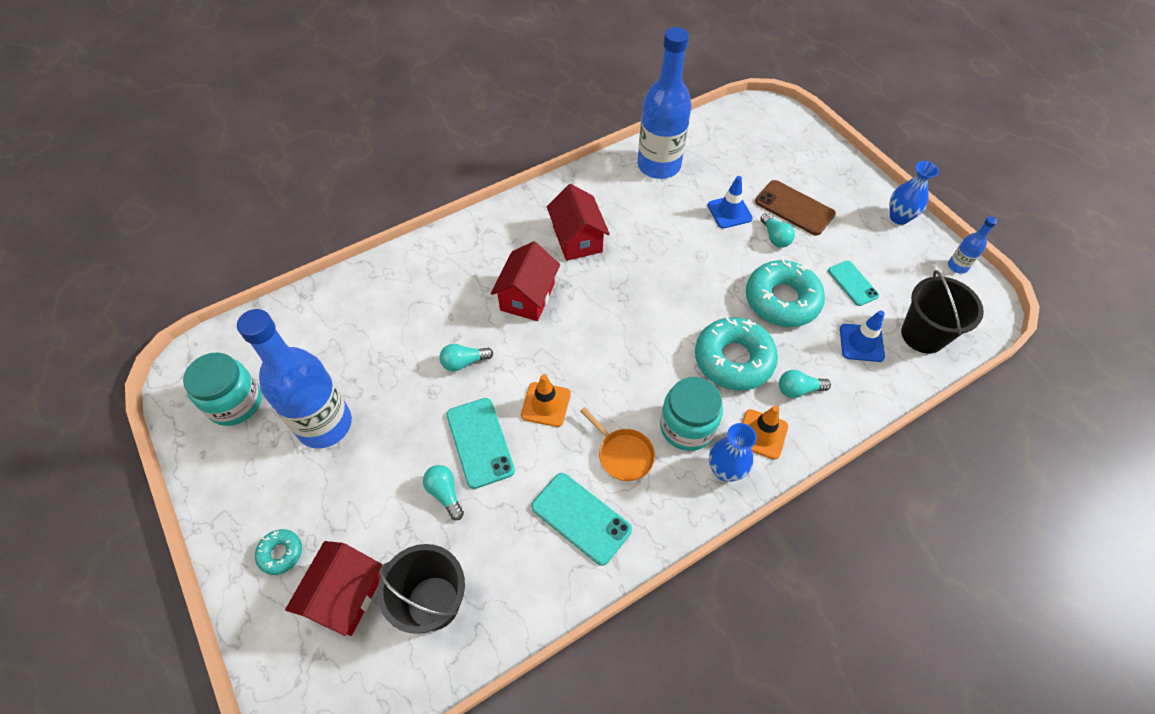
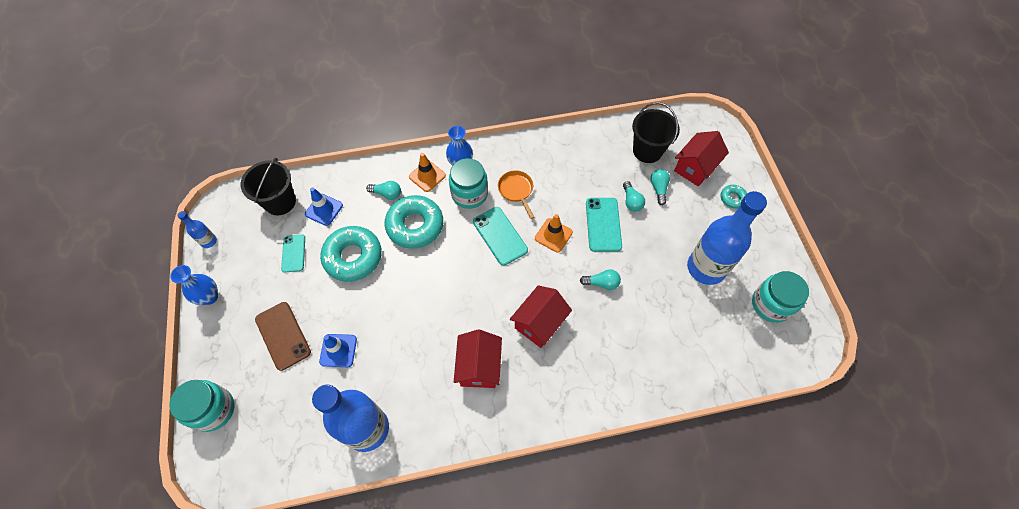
camera: 160 degrees left, 5 degrees up
(581, 518) = (555, 165): turquoise phone -> turquoise phone (500, 236)
(775, 237) = (319, 312): turquoise light bulb -> turquoise light bulb (658, 189)
(806, 141) = (213, 409): none -> turquoise jar

